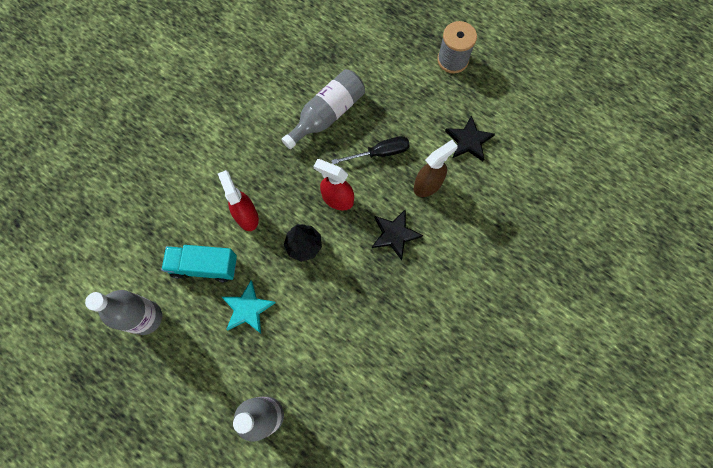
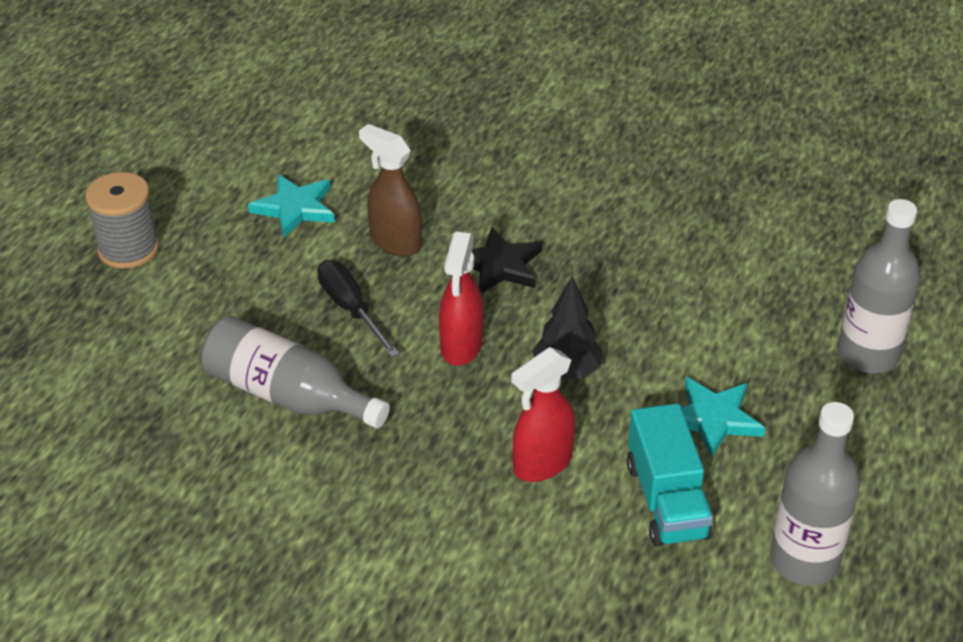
camera: 105 degrees left, 30 degrees down
(468, 141) = (295, 208): black star -> turquoise star

